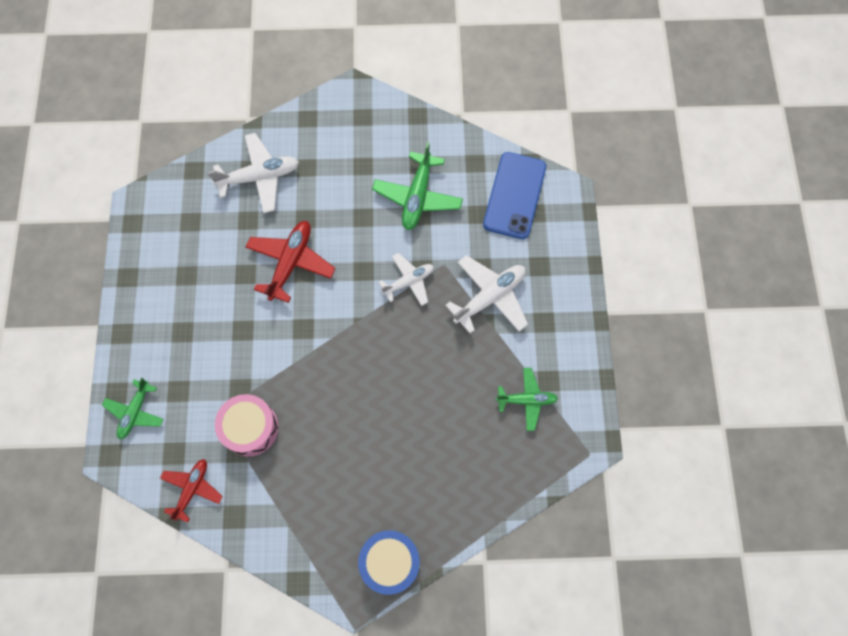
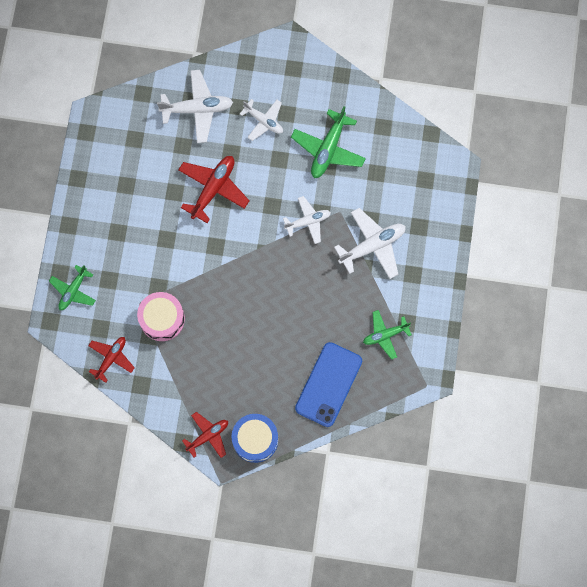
camera: 10 degrees right, 5 degrees up
(328, 568) = (208, 436): none -> red plane
(338, 178) = (263, 121): none -> white plane
(514, 195) = (411, 161): blue phone -> blue phone (328, 384)
(526, 400) = (385, 335): green plane -> green plane turned 150 degrees clockwise

